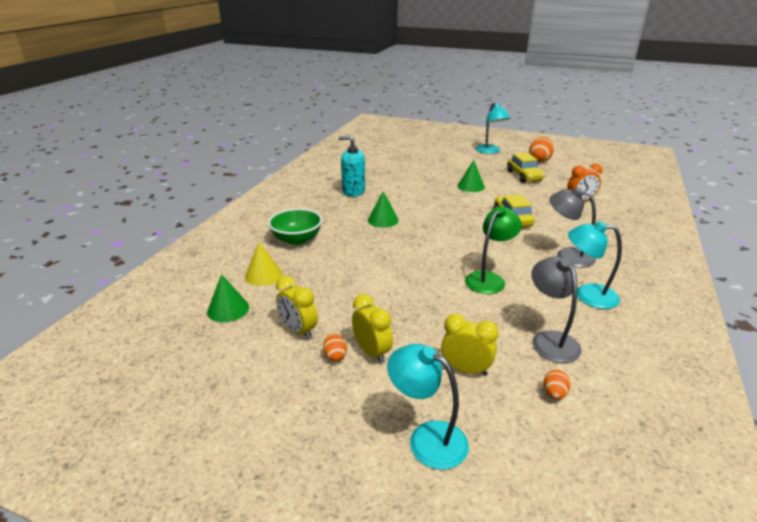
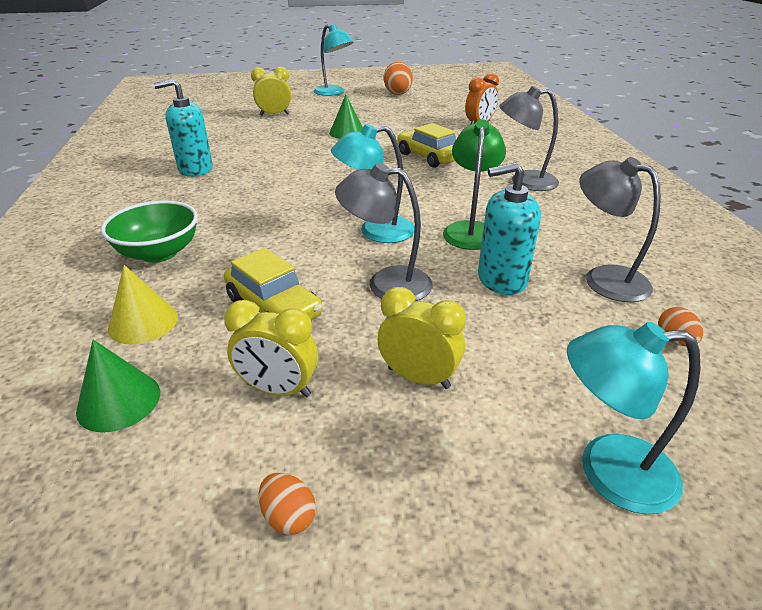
camera: 30 degrees left, 5 degrees up
(335, 356) = (370, 405): orange egg -> orange egg (288, 516)
(383, 220) = (270, 195): green cone -> none
(402, 295) = (386, 283): none -> grey lamp
(466, 369) = (556, 351): yellow clock -> yellow clock (274, 114)
(476, 317) = (501, 279): none -> turquoise soap dispenser
(524, 176) = (396, 111): yellow car -> yellow car (274, 307)
(587, 295) = (586, 217): turquoise lamp -> turquoise lamp (375, 231)

